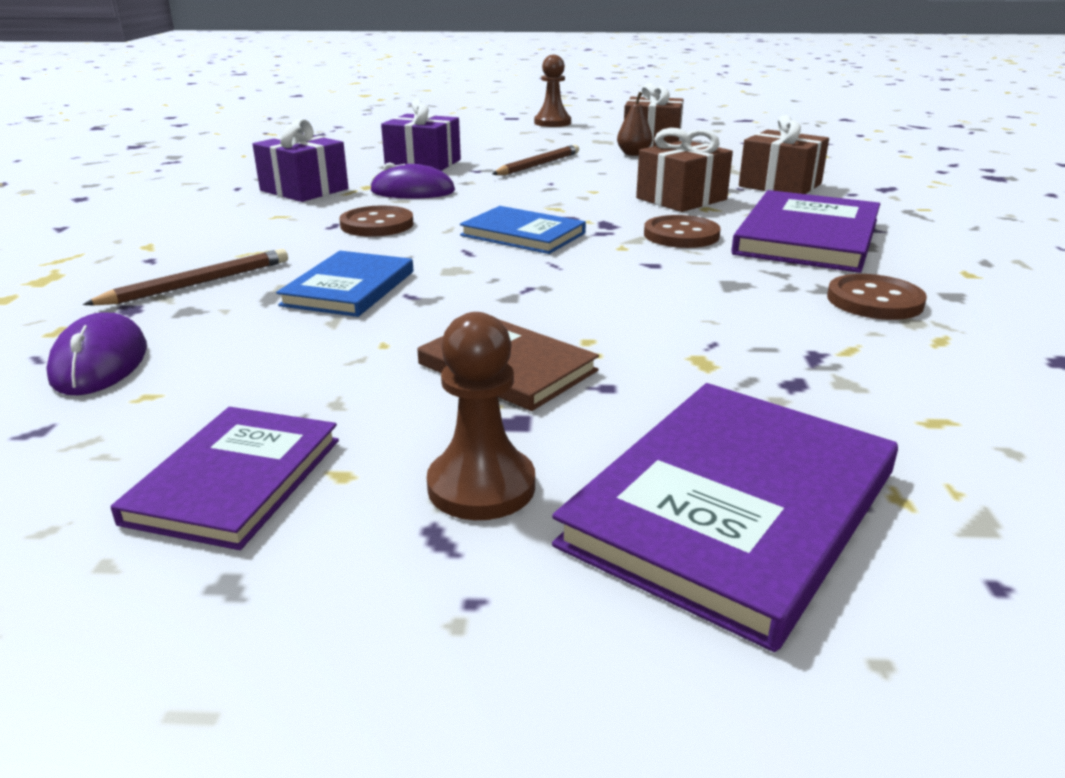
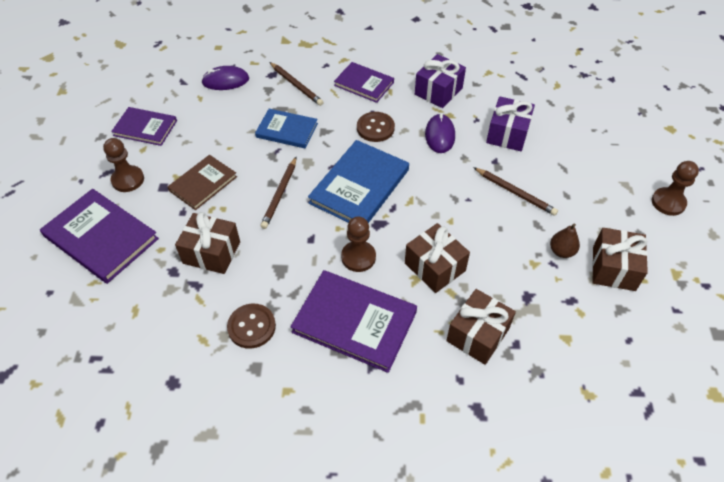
camera: 90 degrees right, 25 degrees up
(244, 231) = (364, 84): none -> purple book
(523, 234) = (359, 186): blue book -> blue book, size x1.60
(542, 289) = (280, 194): none -> brown pencil
(681, 235) = (358, 257): brown button -> brown pawn
(720, 344) = (211, 252): none -> brown gift

